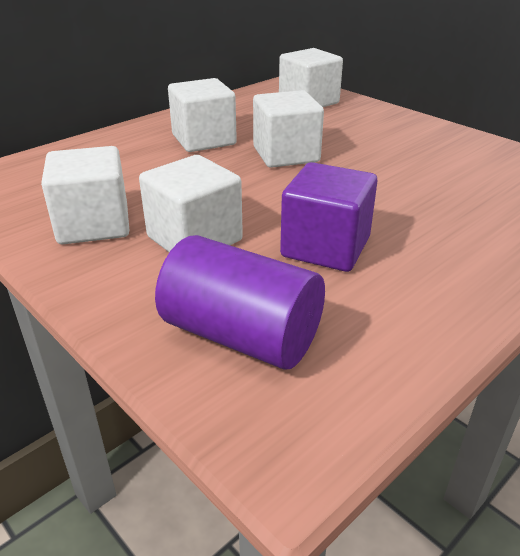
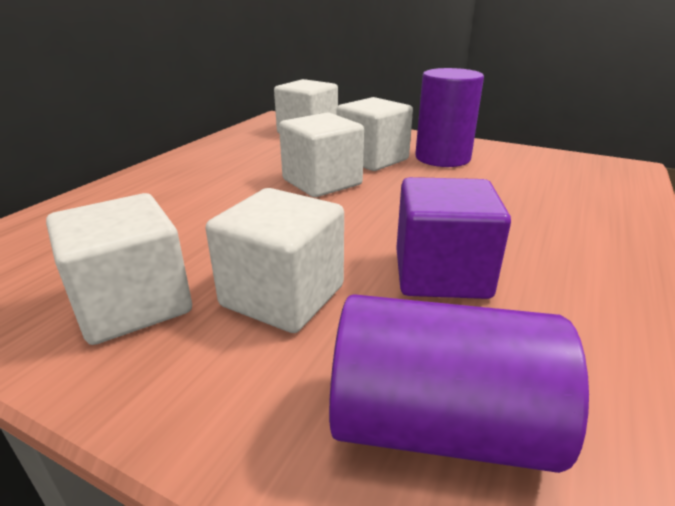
camera: 20 degrees left, 5 degrees down
(204, 140) = (222, 179): white cube -> white cube (372, 159)
(420, 147) = (442, 158): none -> purple cylinder

